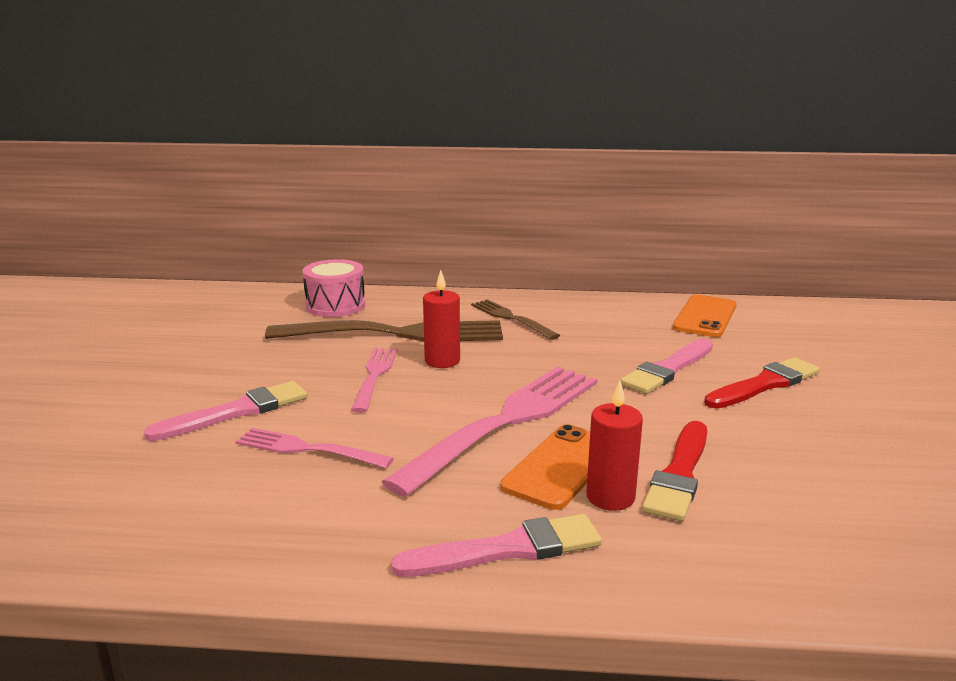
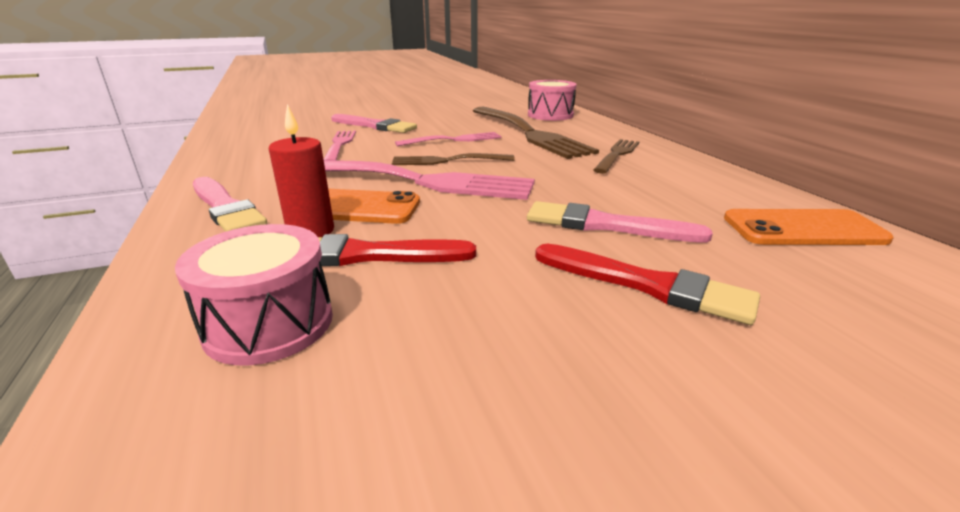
camera: 65 degrees right, 5 degrees up
(442, 361) = (500, 150): red candle -> none
(452, 394) = (447, 161): none -> brown fork
(784, 529) = (269, 324): none -> pink drum

